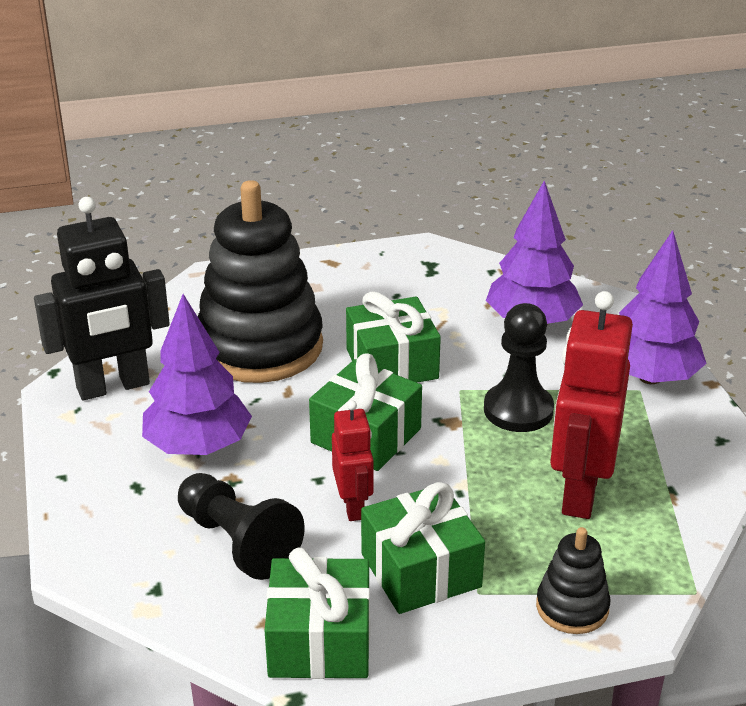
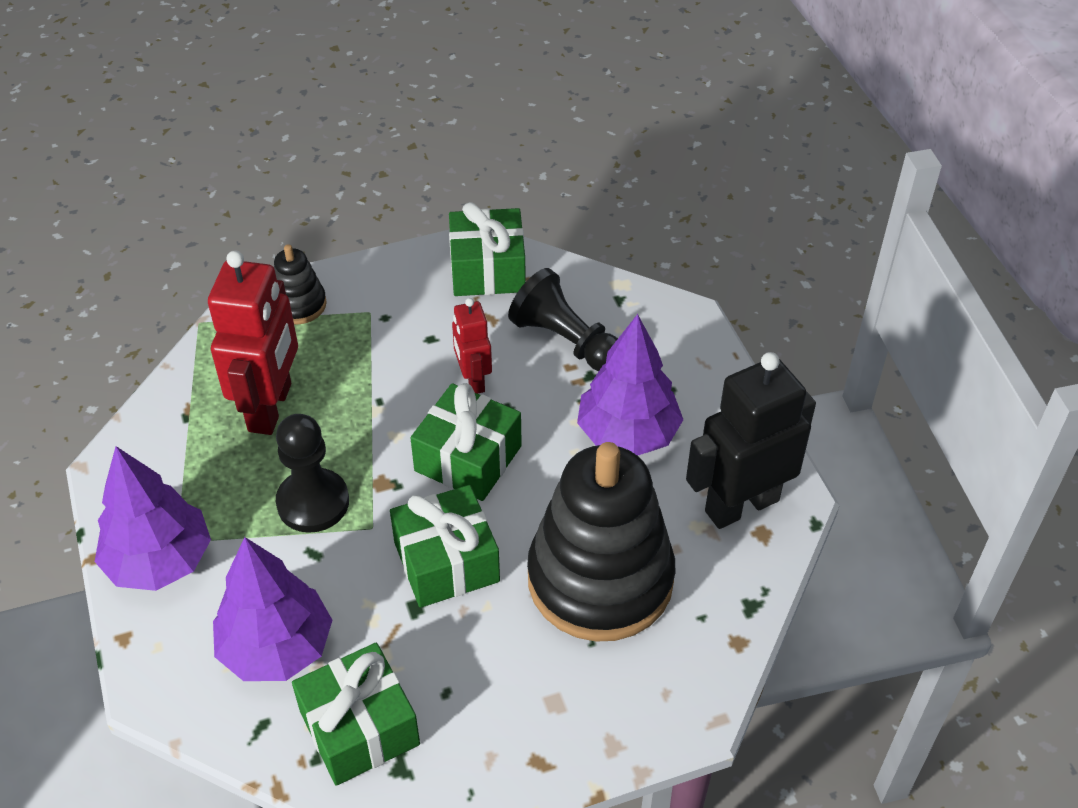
camera: 175 degrees right, 15 degrees up
(421, 570) = (414, 326): green gift -> green gift (359, 728)

